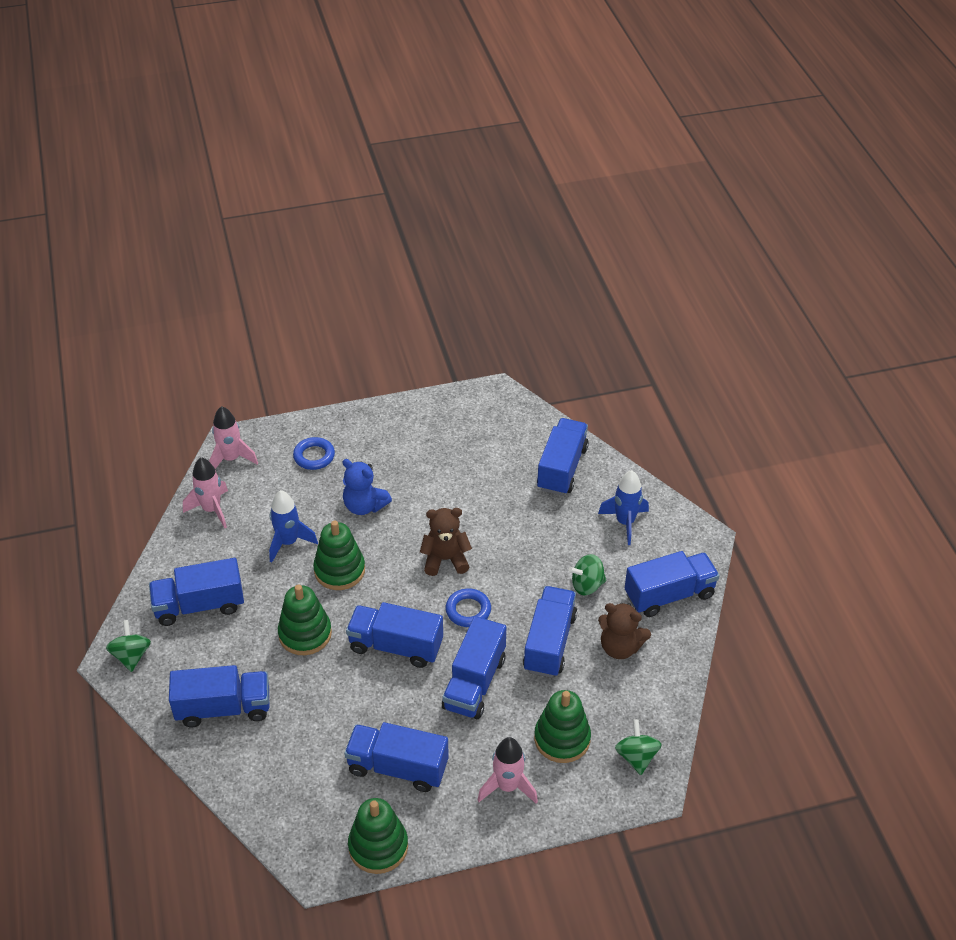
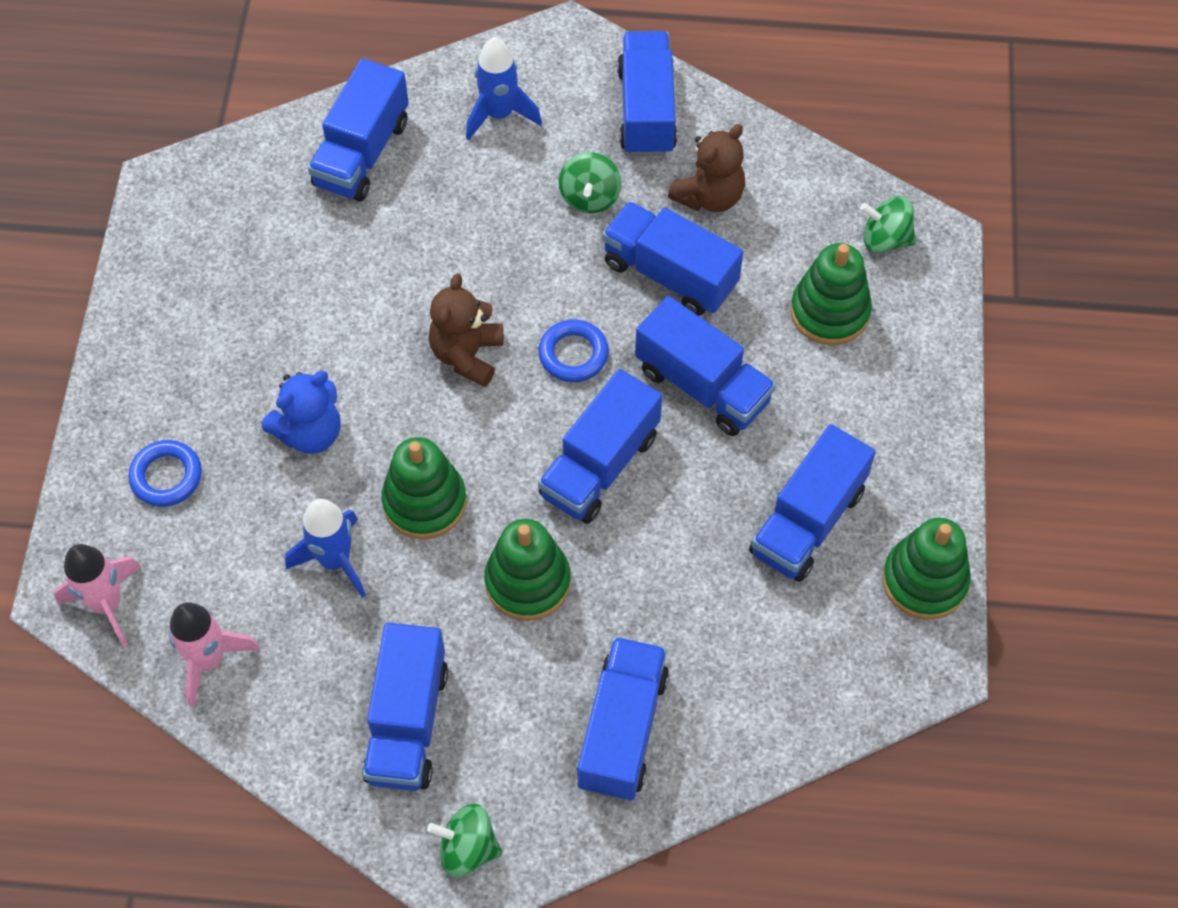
camera: 70 degrees left, 15 degrees up
(507, 786) = (881, 398): pink rocket -> none
(562, 468) = (362, 153): blue truck -> blue truck turned 105 degrees counterclockwise

